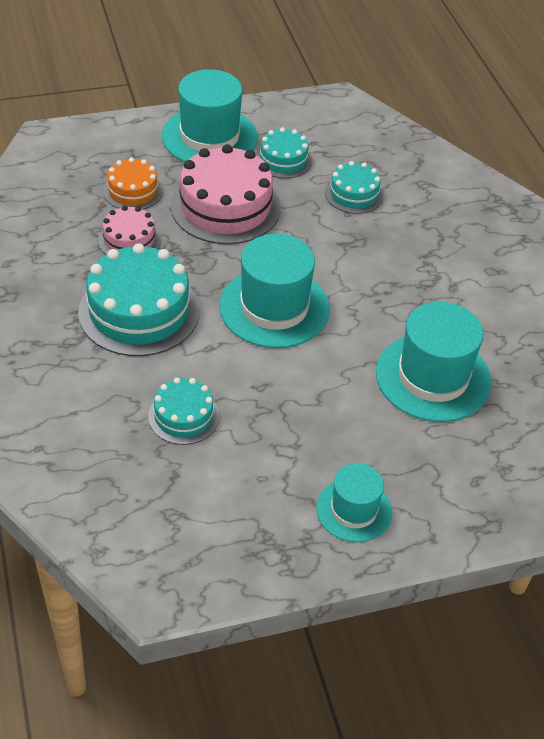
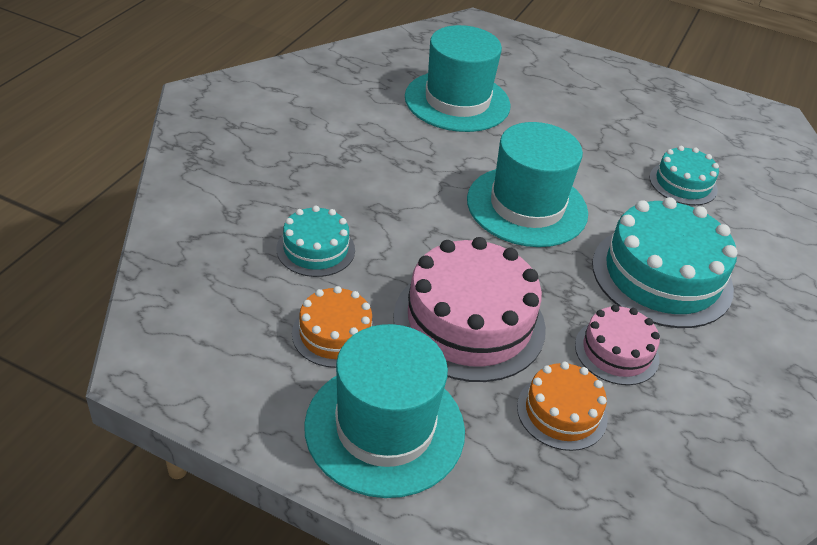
camera: 140 degrees left, 5 degrees down
(283, 160) = (335, 334): turquoise cake -> orange cake
(354, 510) = (604, 82): turquoise hat -> none

